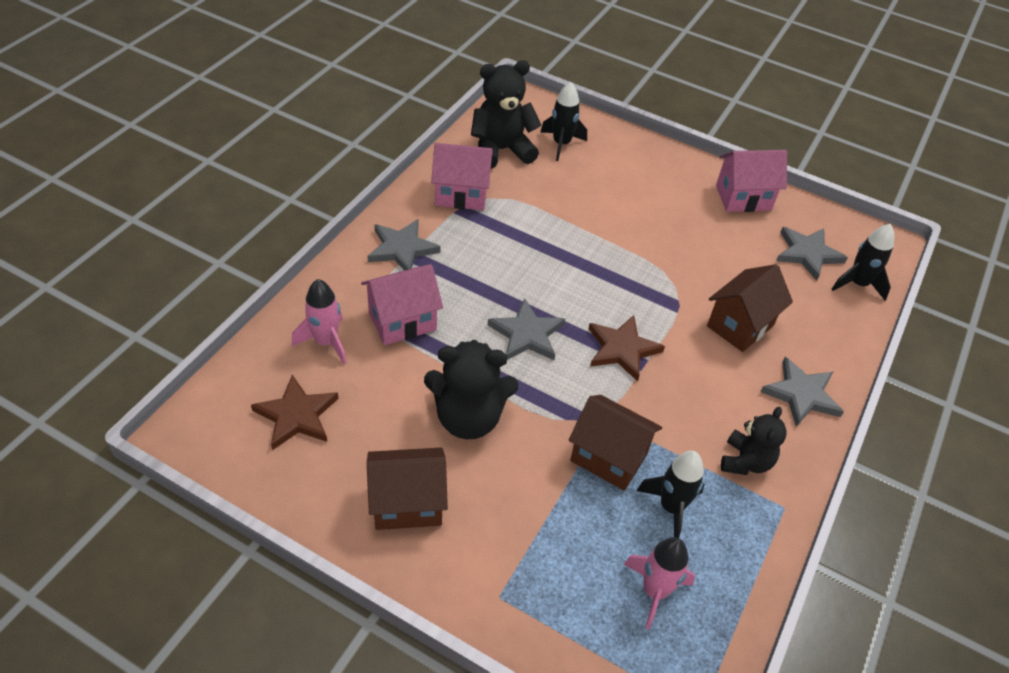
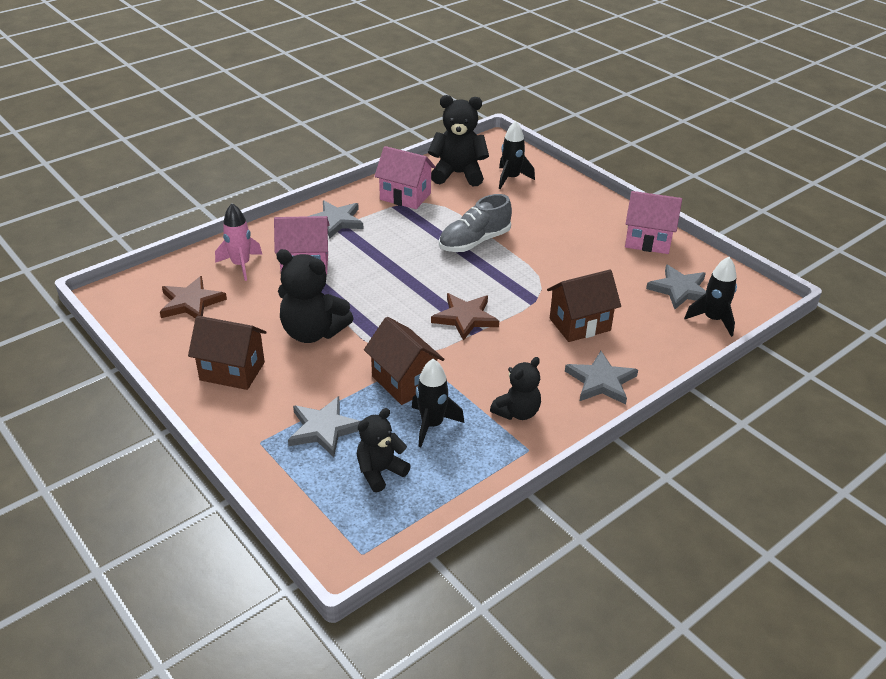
camera: 25 degrees right, 10 degrees down
(527, 334) = (394, 292): grey star -> grey star (324, 429)
(572, 241) = (474, 242): none -> grey shoe
(654, 591) = (380, 472): pink rocket -> black teddy bear

